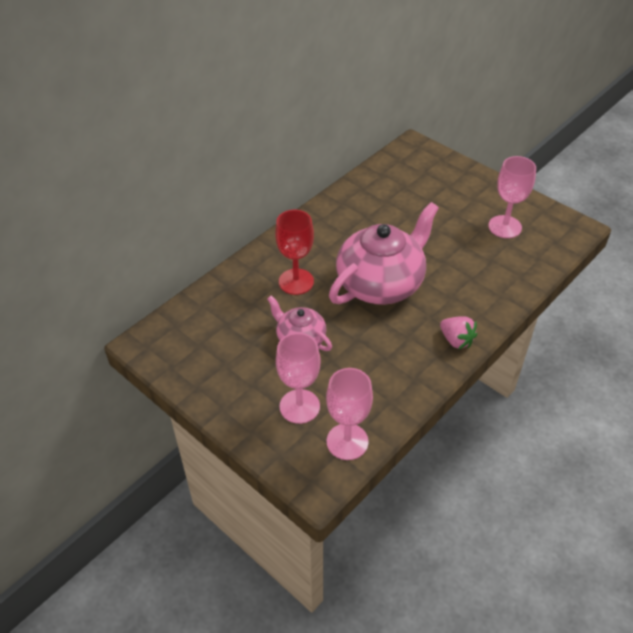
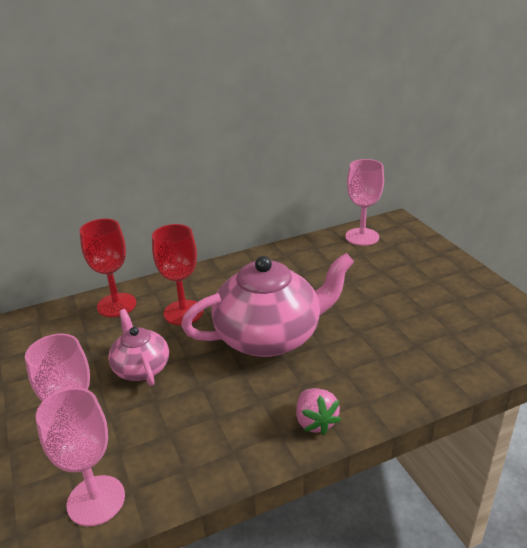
camera: 25 degrees right, 15 degrees down
(232, 290) = (116, 305): none -> red goblet
(505, 227) = (455, 314): pink goblet -> pink goblet (362, 237)

